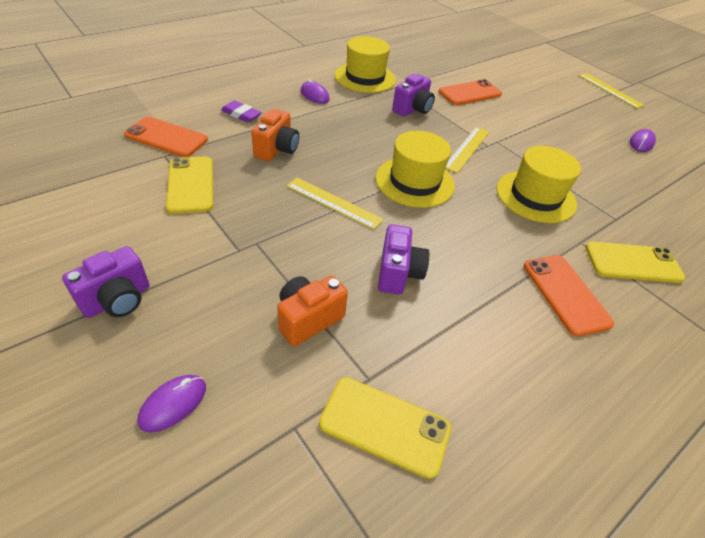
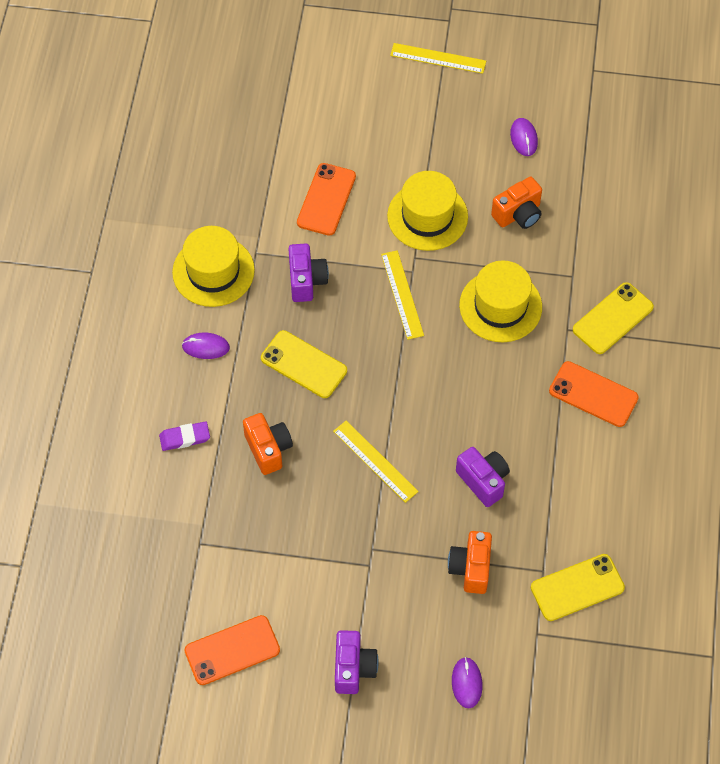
camera: 40 degrees left, 15 degrees up
(166, 137) = (171, 525): orange phone -> orange phone (232, 650)
(191, 185) = (261, 548): yellow phone -> yellow phone (303, 364)
(333, 202) = (375, 461): yellow ruler -> yellow ruler turned 60 degrees clockwise
(414, 182) = (404, 379): yellow hat -> yellow hat (427, 216)
(600, 168) = (518, 214): none -> orange camera

